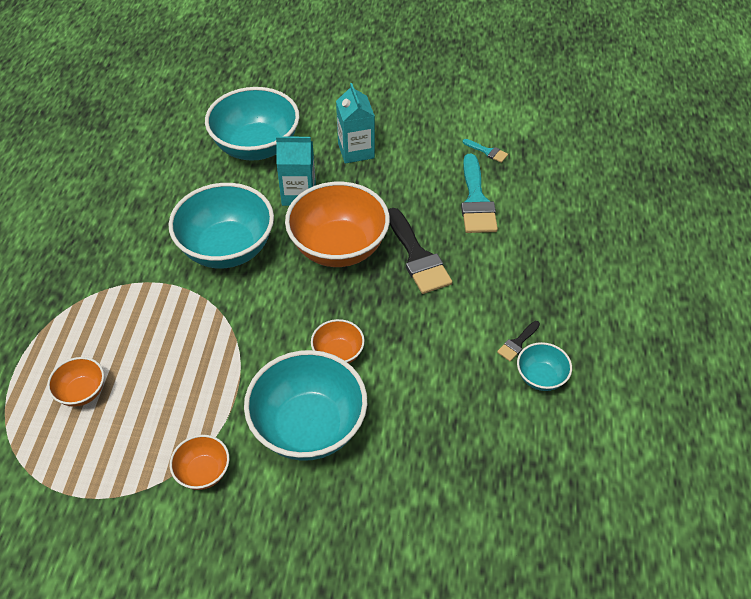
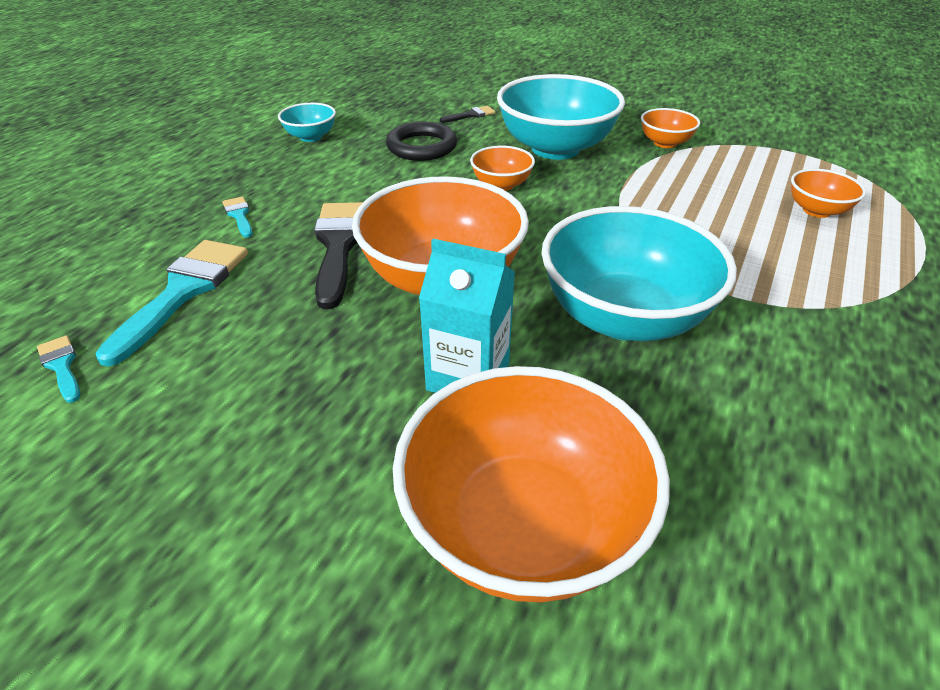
camera: 160 degrees left, 10 degrees down
(256, 147) = (523, 525): turquoise bowl -> orange bowl
(356, 151) = (299, 442): turquoise carton -> none
(431, 391) = (422, 147): none -> black ring
(504, 264) = (239, 215): none -> turquoise brush
(517, 343) = (305, 158): black brush -> black brush (471, 115)

